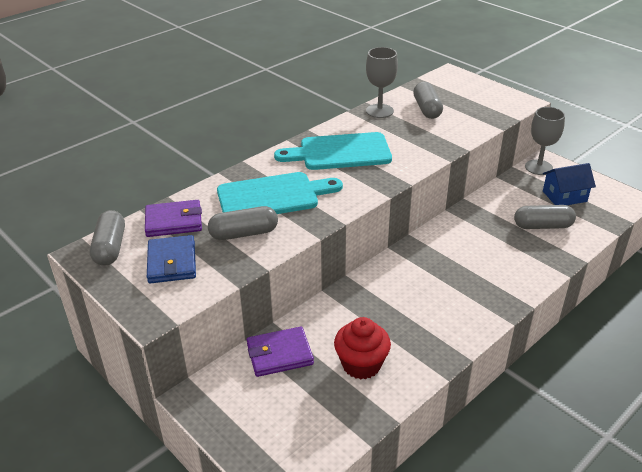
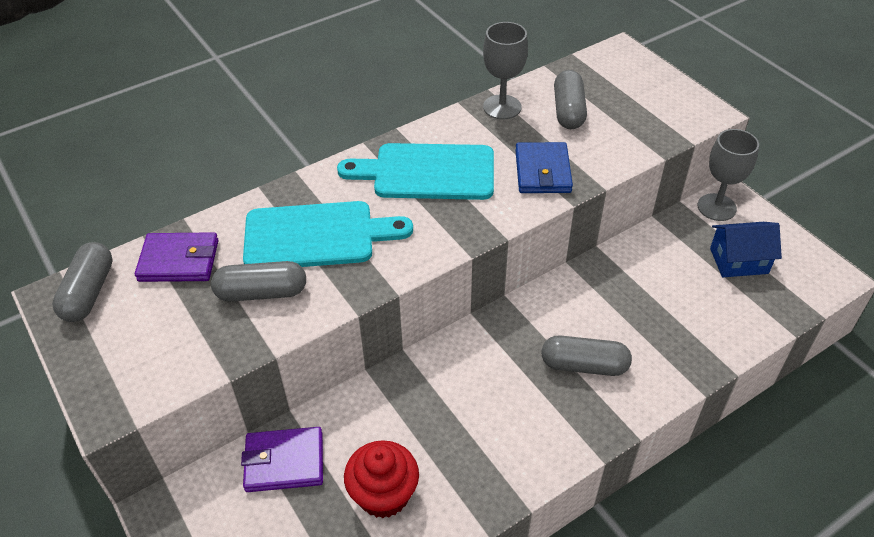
camera: 10 degrees right, 10 degrees up
(172, 262) = (157, 327): blue wallet -> blue wallet (542, 171)
(542, 226) = (692, 306): grey capsule -> grey capsule (584, 365)

